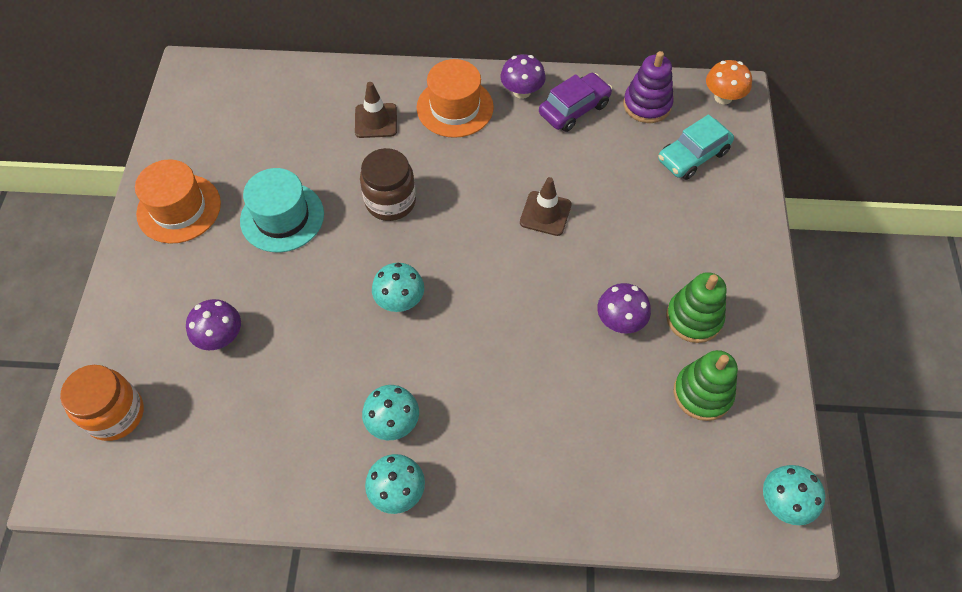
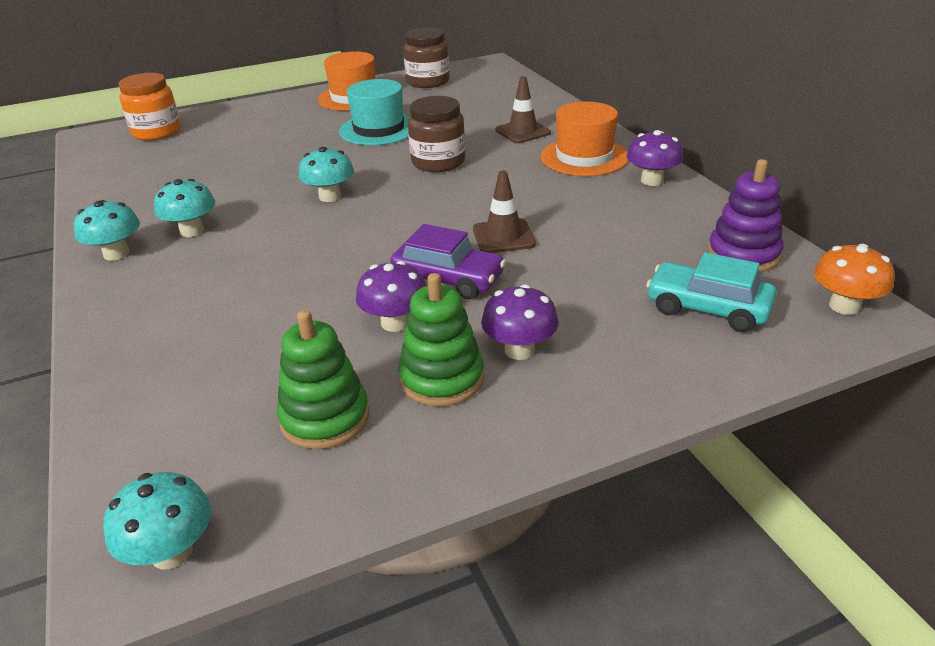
camera: 65 degrees right, 25 degrees down
(193, 135) = (428, 82): none -> brown jar
(221, 337) = (244, 143): purple mushroom -> purple mushroom (519, 350)
(574, 109) = (669, 213): purple car -> purple car (448, 279)

